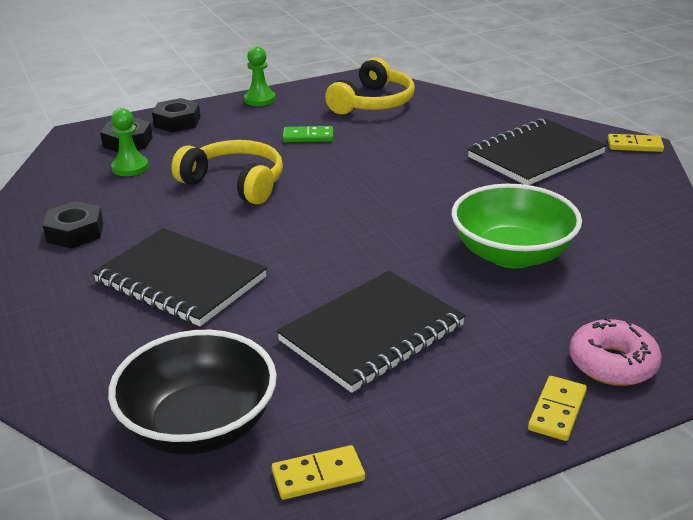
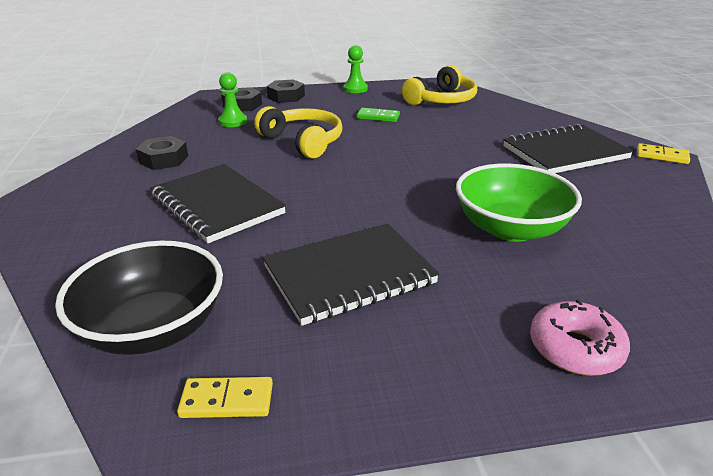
camera: 15 degrees right, 0 degrees up
(557, 411) = (497, 386): yellow domino -> none

